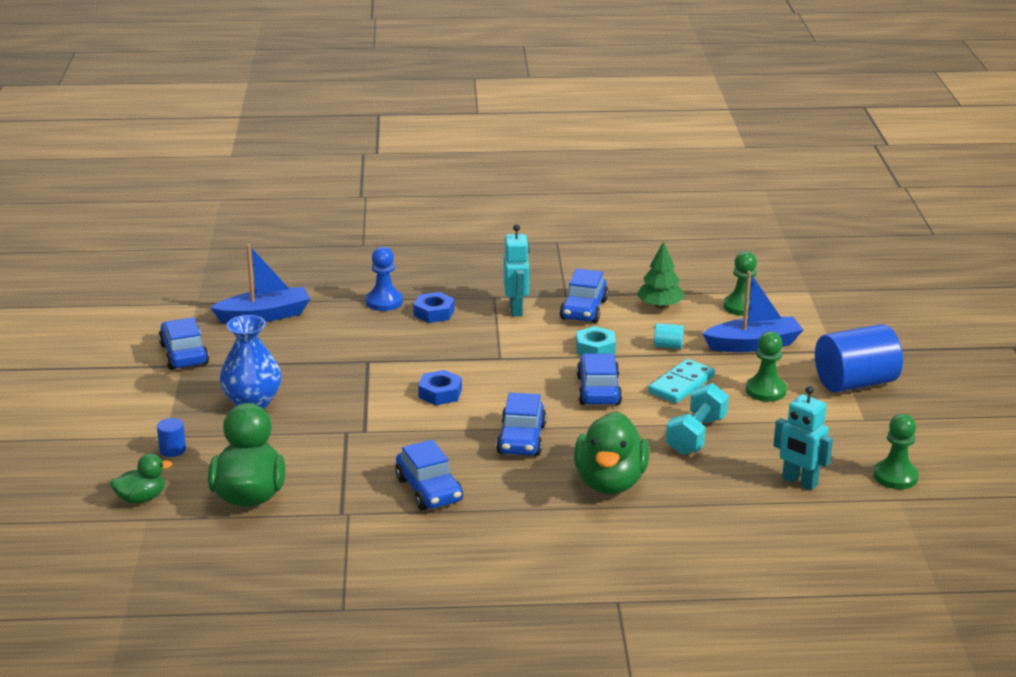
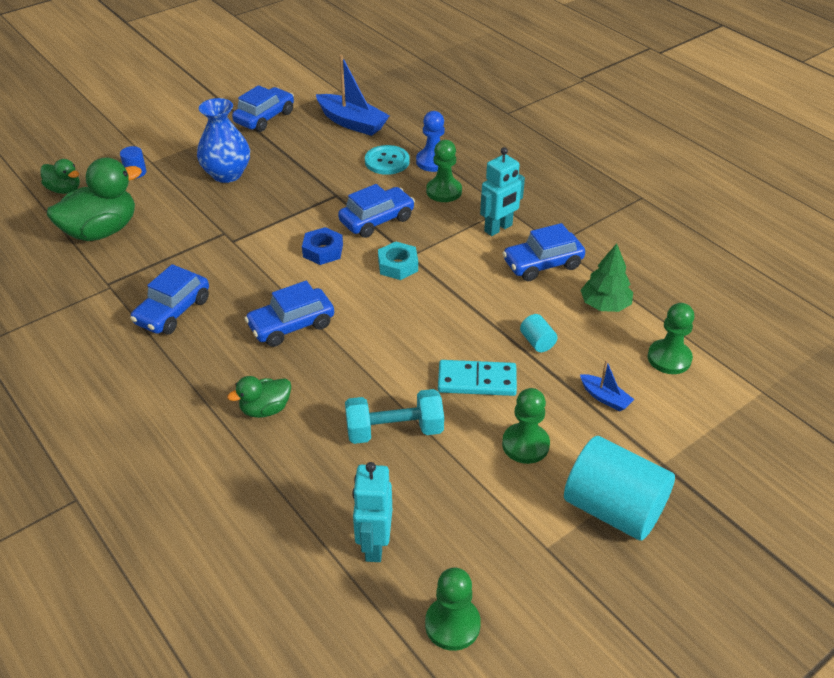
camera: 55 degrees right, 15 degrees up
(352, 321) = (387, 161): none -> turquoise button
(434, 313) = (444, 191): blue nut -> green pawn
(595, 348) = (484, 300): turquoise nut -> turquoise nut (398, 265)
(598, 390) = (413, 334): blue car -> blue car (377, 220)
(610, 482) = (265, 409): green duck -> green duck, size x0.53
(753, 344) = (605, 398): blue boat -> blue boat, size x0.51
(855, 383) = (613, 509): blue cylinder -> turquoise cylinder

